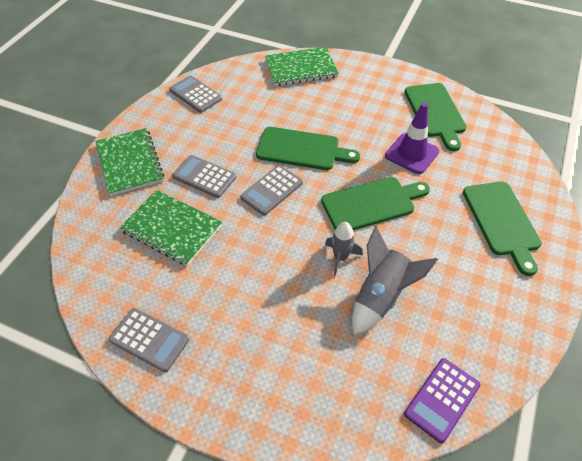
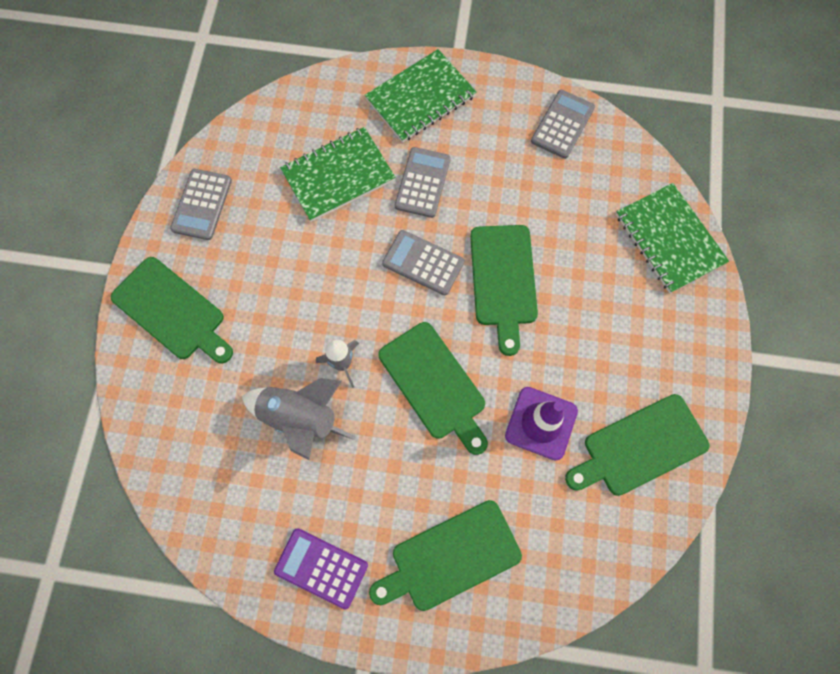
camera: 75 degrees right, 20 degrees up
(172, 228) = (338, 176): green notebook -> green notebook turned 45 degrees clockwise
(251, 385) = (172, 311): none -> green cutting board
(442, 399) = (188, 500): purple calculator -> purple calculator (321, 568)

